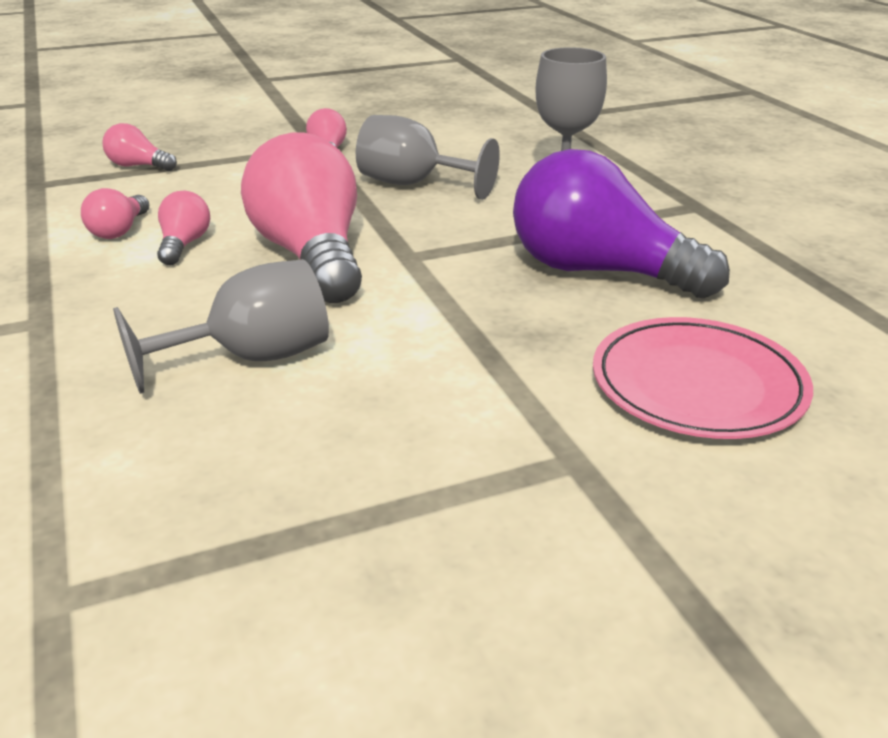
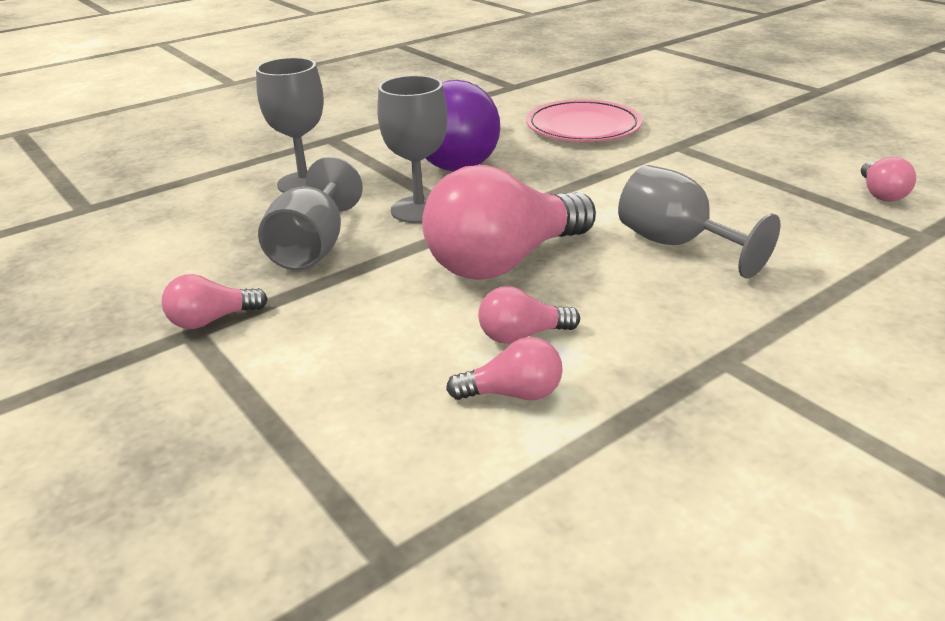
camera: 105 degrees left, 0 degrees up
(138, 166) = (286, 472): pink light bulb -> pink light bulb (881, 194)
(460, 232) = (419, 210): none -> grey goblet

